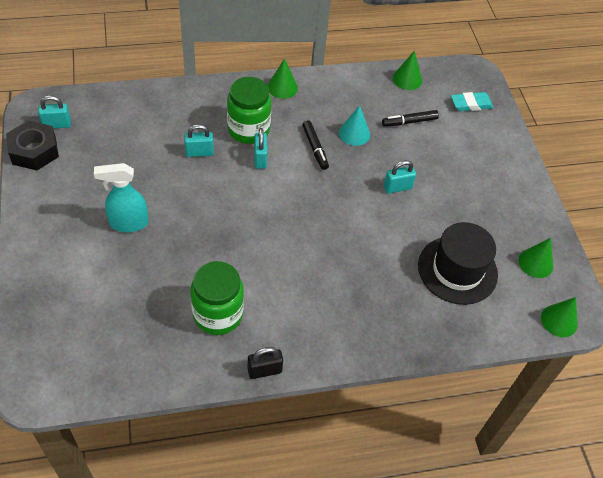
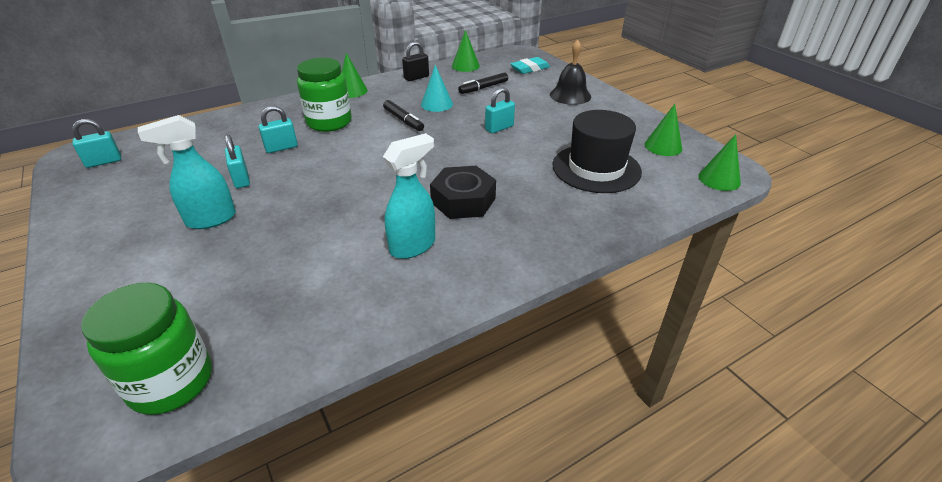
camera: 15 degrees left, 15 degrees down
(34, 151) = (75, 187): black nut -> black nut (463, 200)
(218, 314) = (353, 272): green jar -> green jar (171, 382)
(260, 158) = (350, 138): turquoise padlock -> turquoise padlock (241, 179)
(264, 370) = (437, 310): black padlock -> black padlock (416, 77)
(269, 305) = (413, 246): none -> turquoise spray bottle
(489, 161) = (570, 95): none -> black bell

